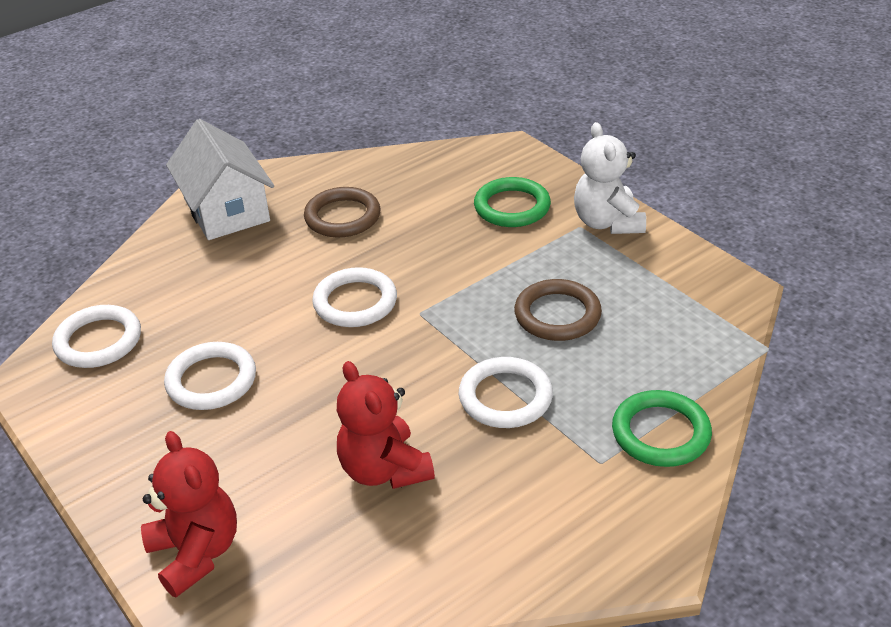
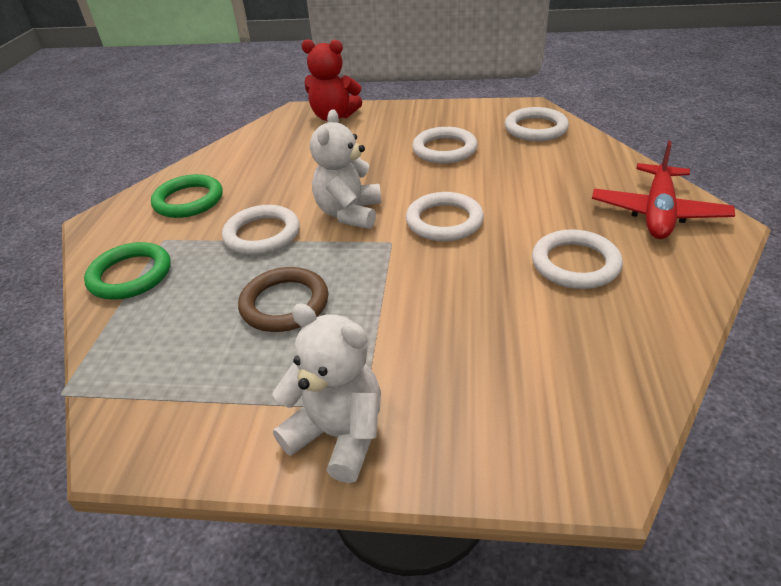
camera: 135 degrees right, 0 degrees up
(226, 210) = (657, 212): white house -> red plane
(342, 217) = (575, 264): brown ring -> white ring
(384, 470) = (291, 173): red teddy bear -> none
(408, 365) = (349, 213): none -> white teddy bear
(512, 207) = (461, 379): green ring -> green ring (188, 200)

